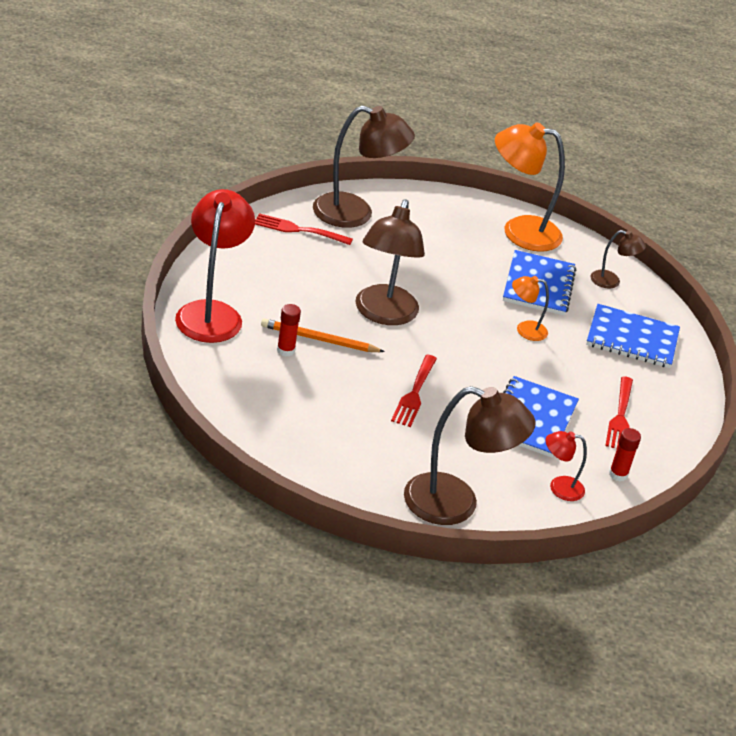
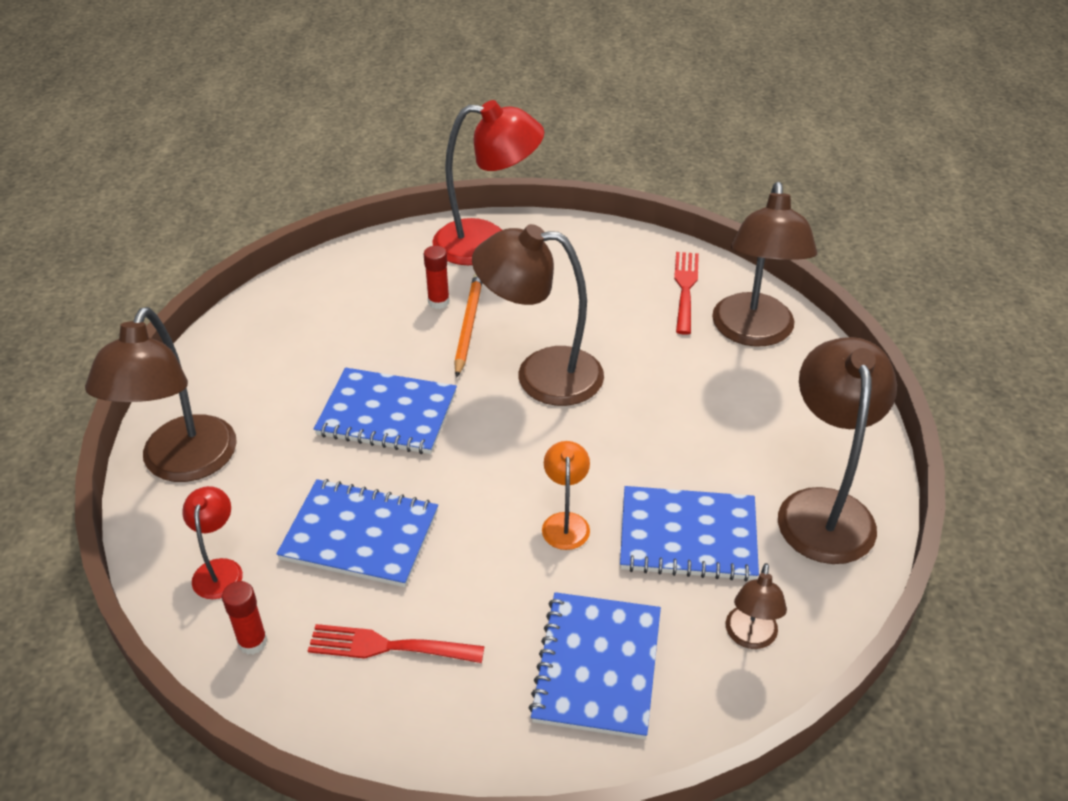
camera: 90 degrees right, 5 degrees up
(414, 393) = (387, 414): red fork -> blue notebook
(519, 231) = (823, 508): orange lamp -> brown lamp

